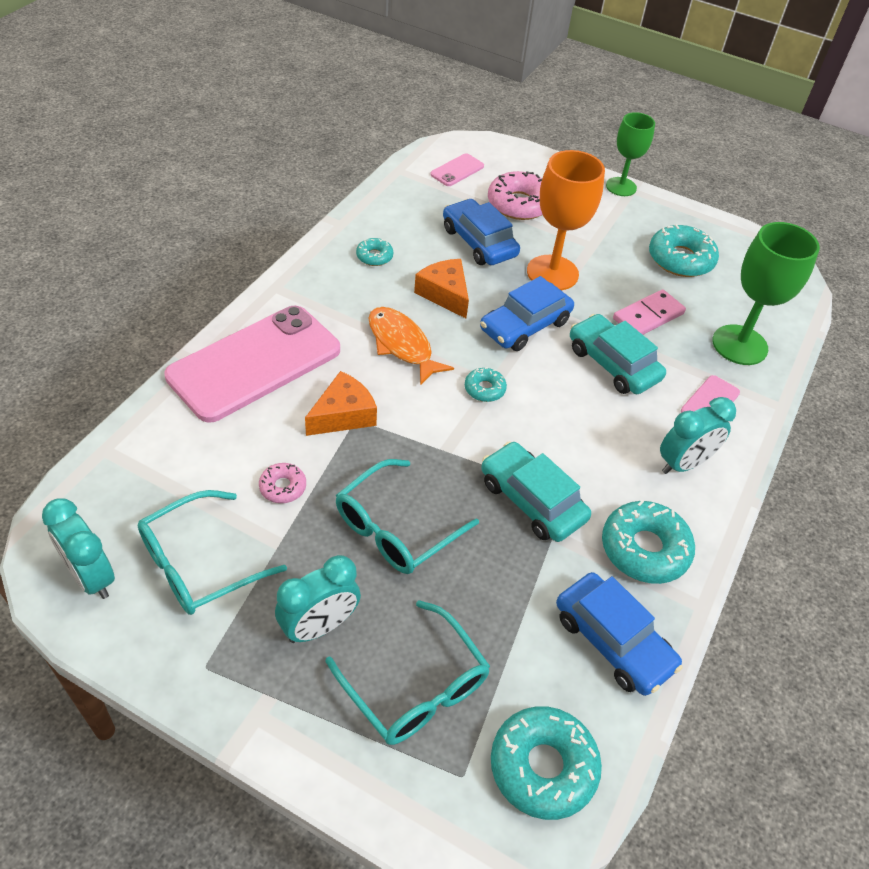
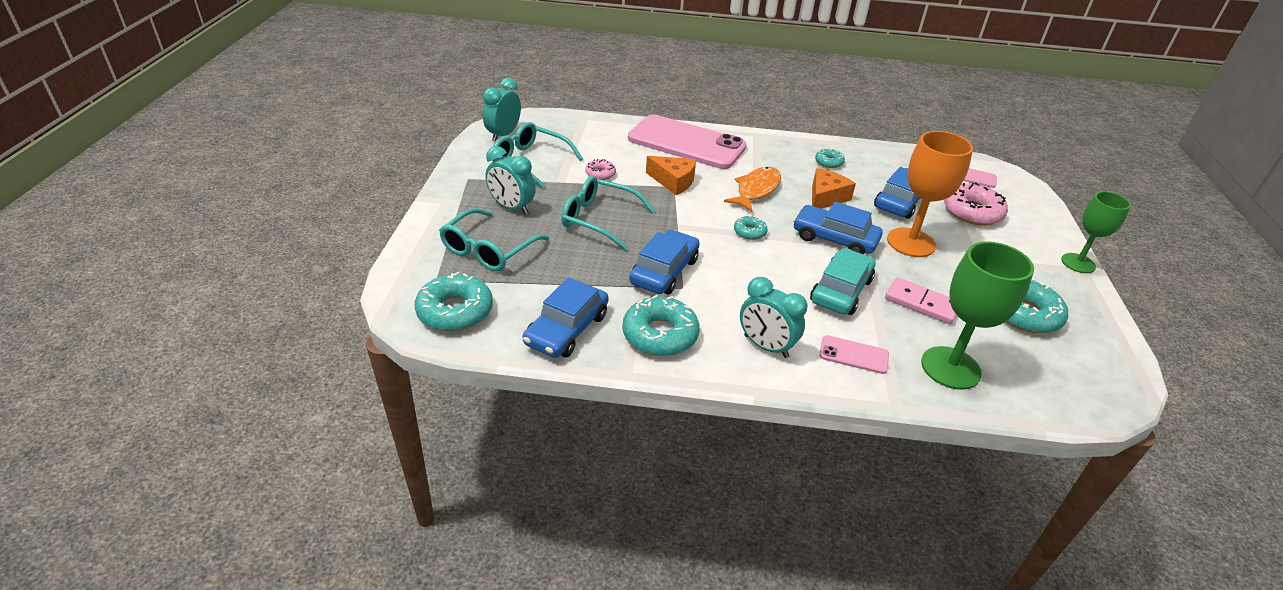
camera: 70 degrees right, 10 degrees down
(532, 500) = (664, 271): turquoise car -> blue car

